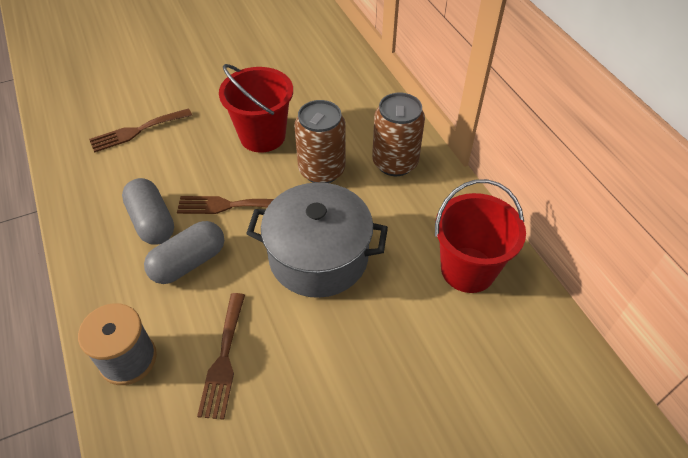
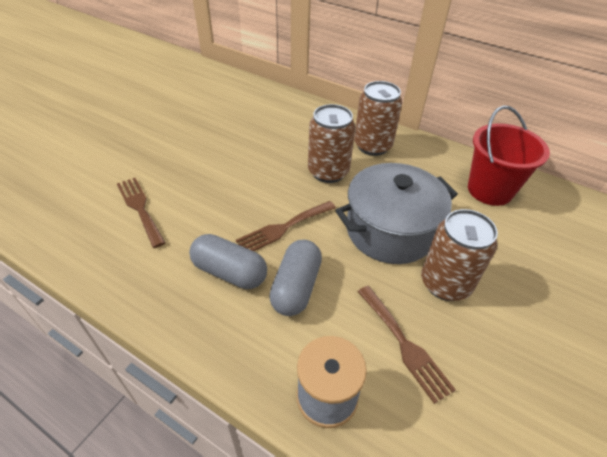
camera: 35 degrees left, 5 degrees down
(137, 131) = (140, 208): brown fork -> brown fork turned 120 degrees clockwise
(262, 136) = (257, 167): red bucket -> none
(315, 332) = (445, 283): none -> brown can

